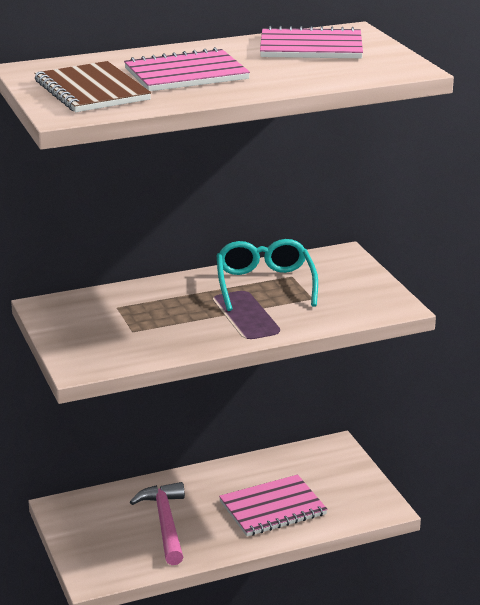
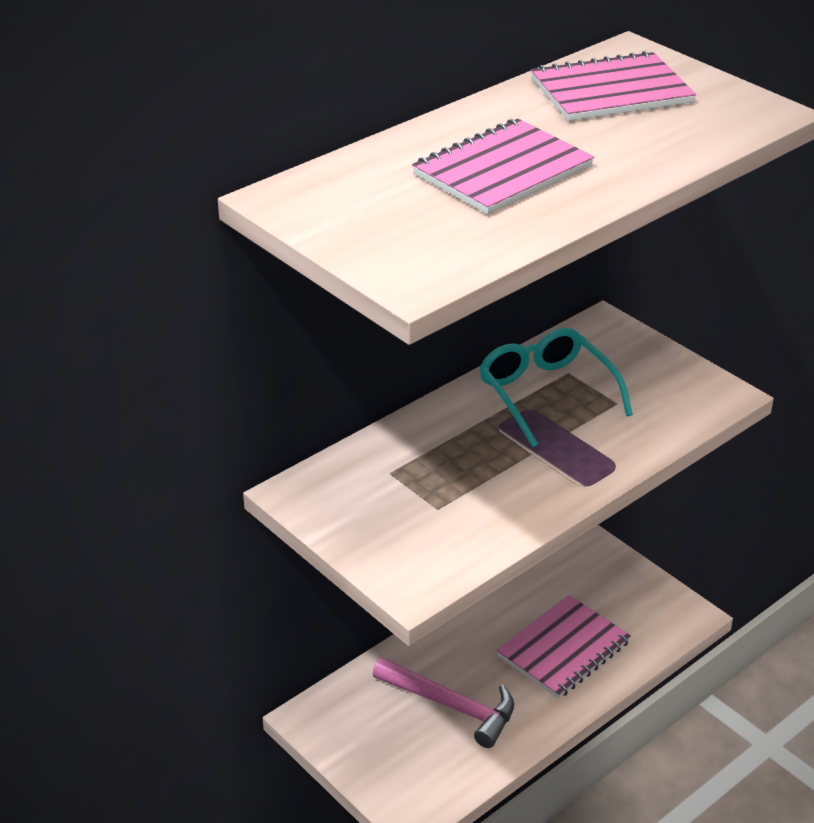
camera: 20 degrees left, 10 degrees up
(92, 90) = (408, 226): brown notebook -> none
(165, 523) = (451, 706): pink hammer -> pink hammer turned 150 degrees clockwise

